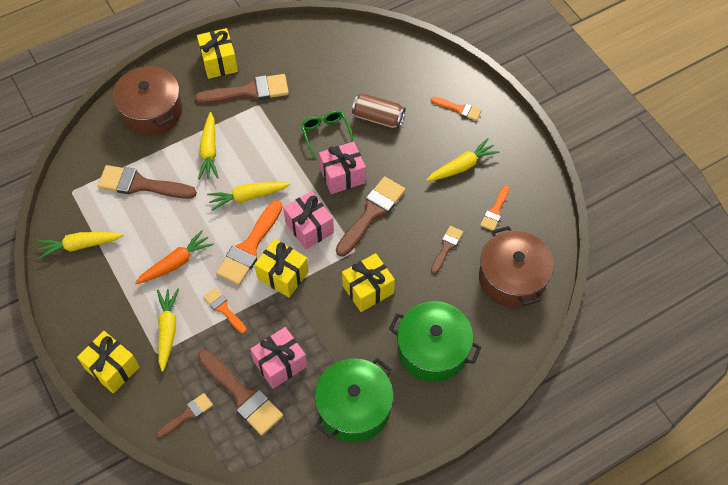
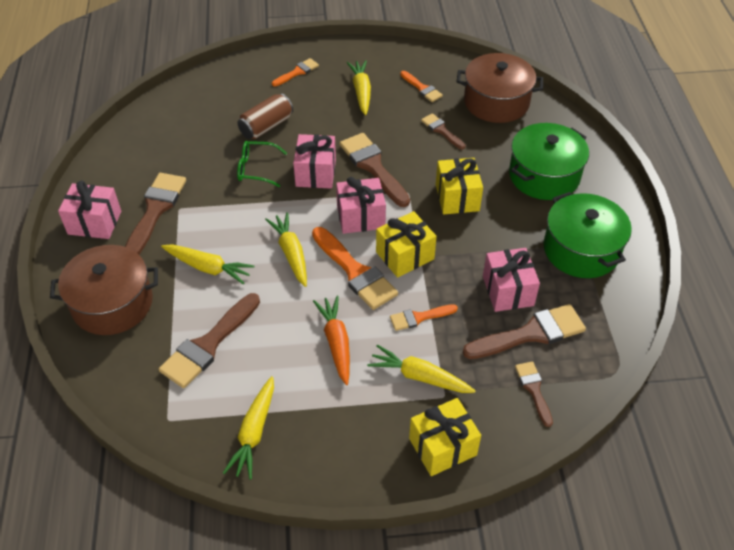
camera: 65 degrees left, 10 degrees down
(219, 62) = (94, 223): yellow gift -> pink gift
(248, 197) = (291, 253): yellow carrot -> yellow carrot turned 150 degrees clockwise

